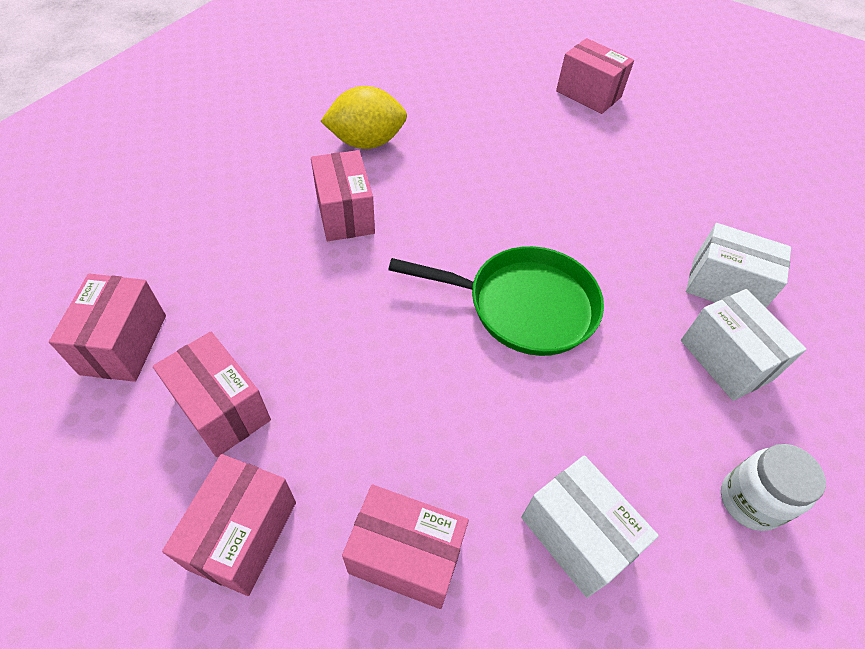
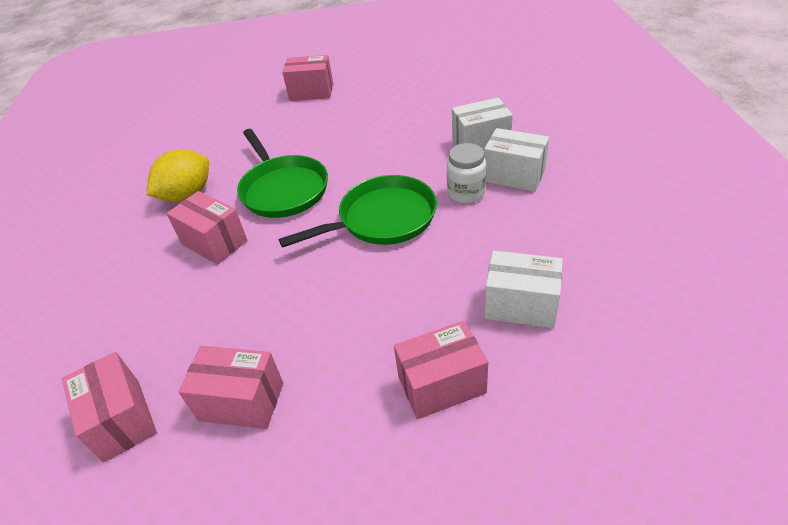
camera: 30 degrees left, 10 degrees down
(243, 534) = (330, 453): pink box -> none
(457, 197) = (283, 189): none -> green pan
(749, 501) = (585, 229): white jar -> white jar (466, 193)

